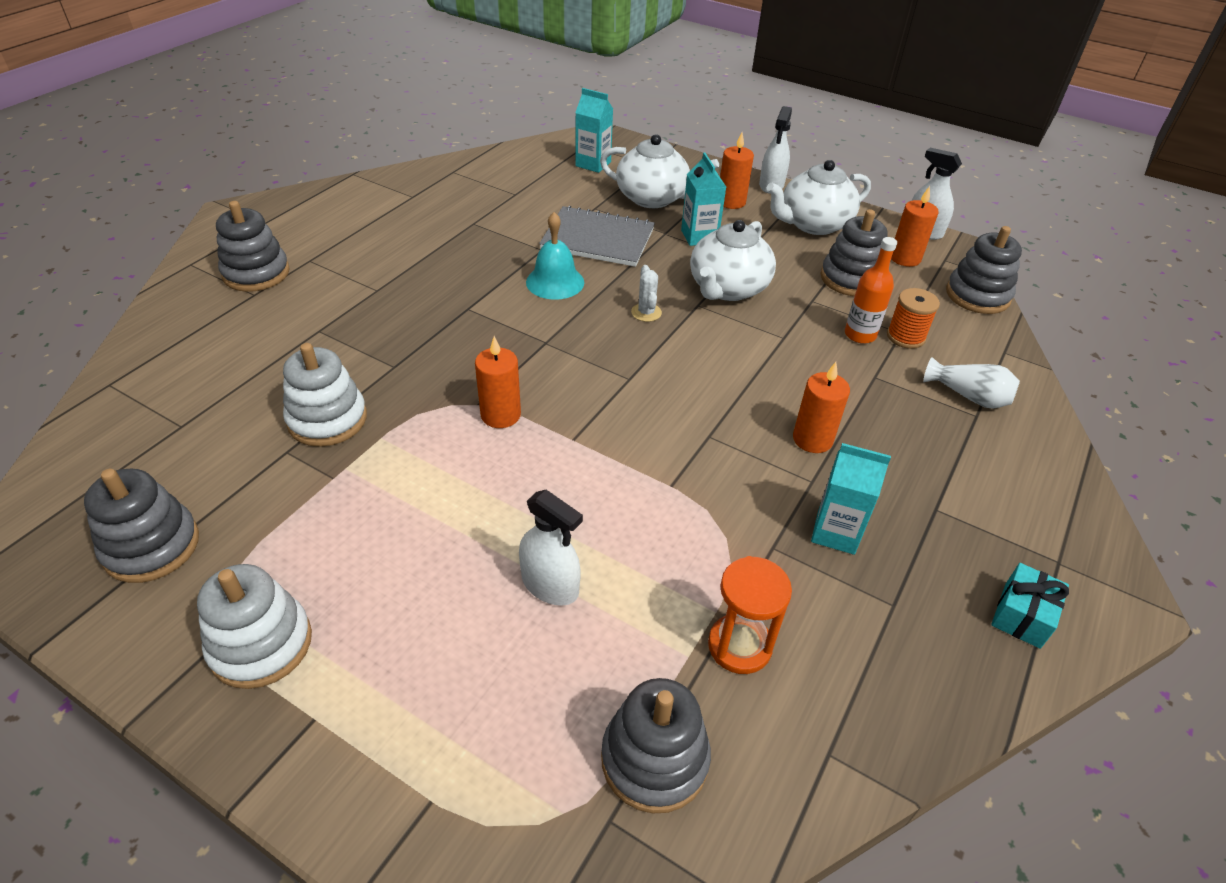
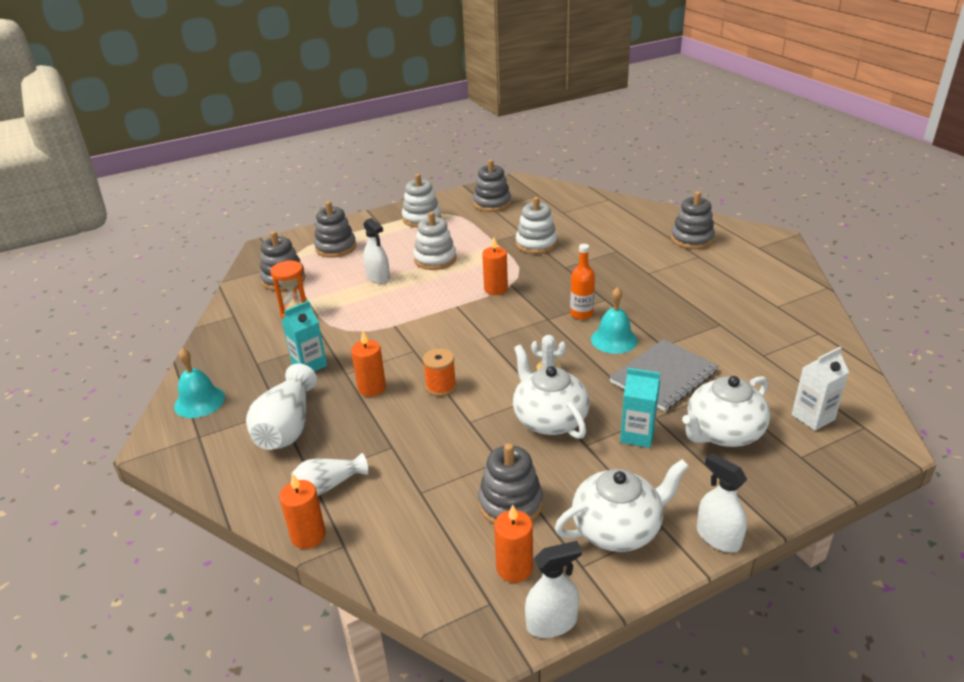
camera: 125 degrees right, 10 degrees down
(441, 531) = (435, 259): none -> white stacking toy
(550, 585) = (378, 277): white spray bottle -> white spray bottle turned 105 degrees counterclockwise
(593, 164) = (813, 417): turquoise carton -> white carton
(731, 202) = (693, 485): orange candle -> orange candle (308, 535)
(813, 224) = (618, 529): white teapot -> white teapot turned 60 degrees clockwise
(860, 335) = (438, 465): orange bottle -> orange bottle (581, 314)
(905, 337) = (413, 491): orange spool -> orange spool (441, 386)
(948, 480) = (287, 427): none -> white vase
(977, 295) = (420, 586): grey stacking toy -> grey stacking toy (336, 247)
(1022, 615) = (199, 401): turquoise gift -> turquoise bell

